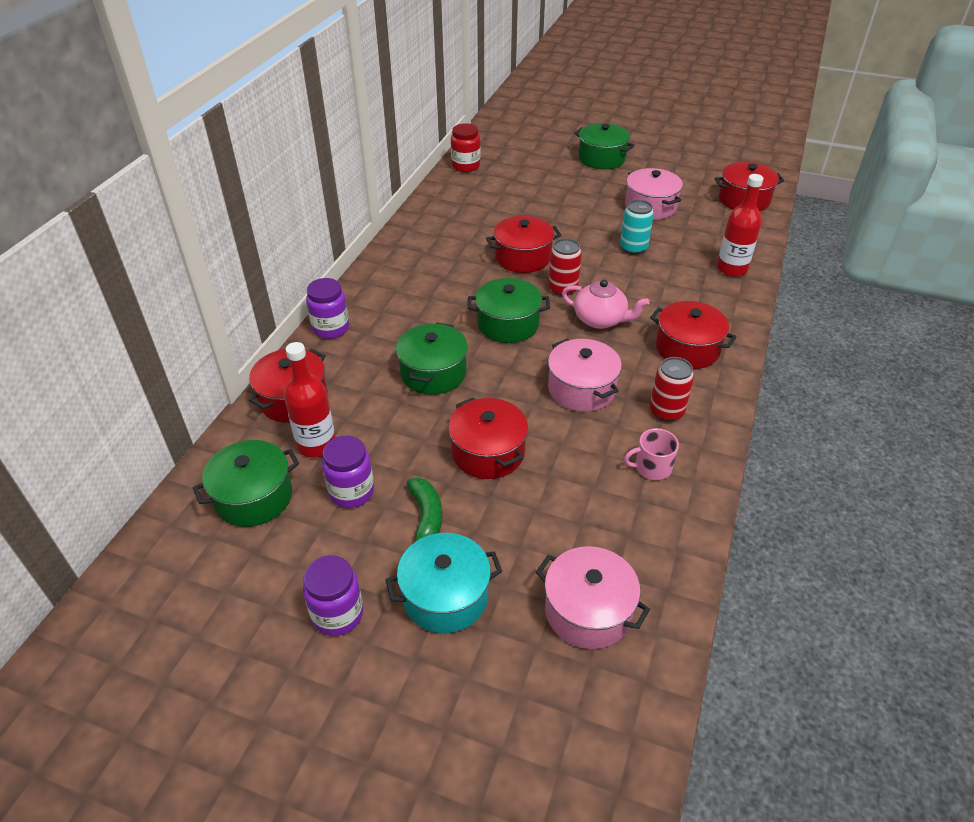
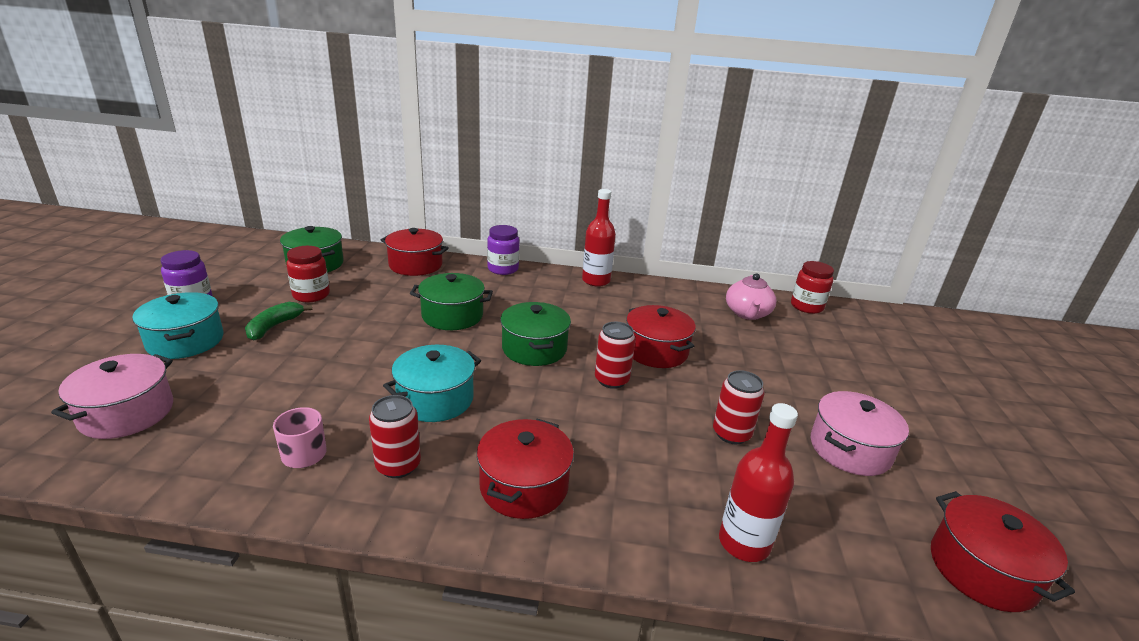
camera: 75 degrees right, 15 degrees down
(316, 445) = (364, 278): red bottle -> red bottle (596, 281)
(351, 492) = (311, 295): purple jar -> red jar
(426, 517) = (274, 326): green banana -> green banana turned 135 degrees clockwise
(488, 452) = (345, 349): red pot -> none
(581, 389) = (435, 399): pink pot -> turquoise pot
(600, 319) = (562, 409): pink teapot -> pink teapot (747, 313)
(601, 158) = (934, 400): green pot -> none
(633, 248) = (731, 434): turquoise can -> red can

